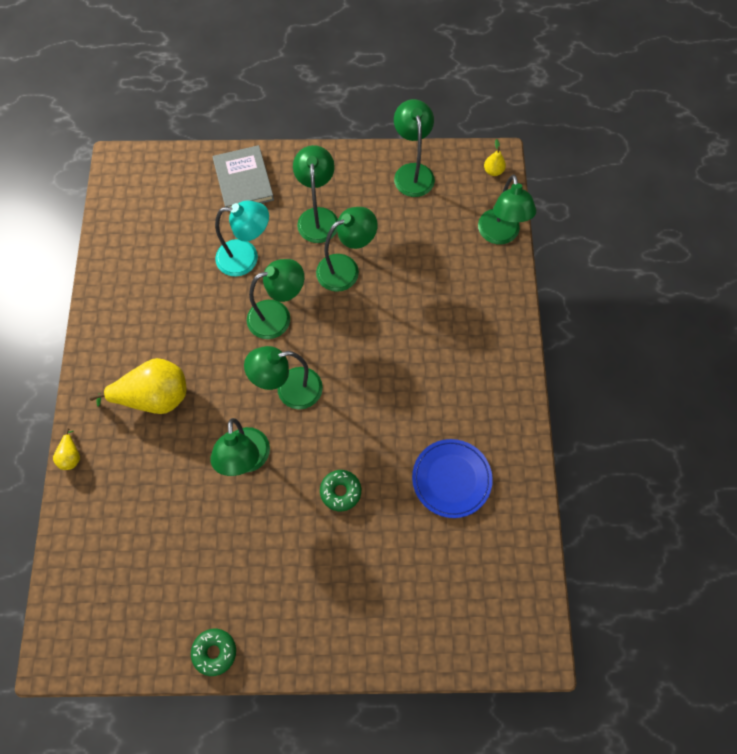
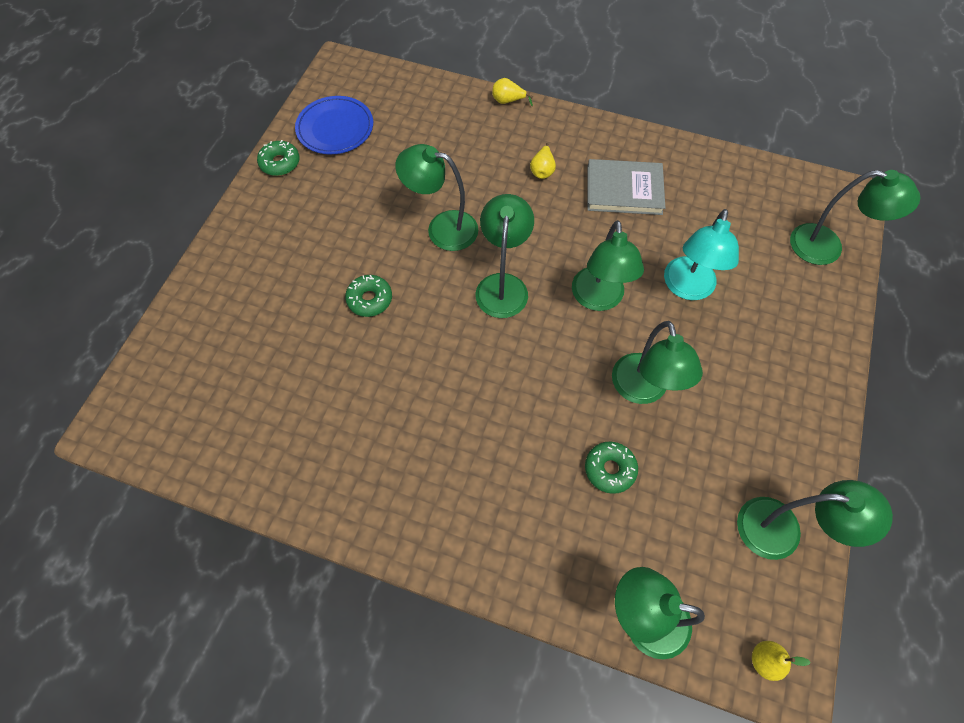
camera: 110 degrees right, 5 degrees down
(154, 397) = (542, 170): yellow pear -> yellow pear, size x0.44
(243, 180) = (804, 313): grey book -> grey book (624, 190)
(318, 217) = (729, 381): green lamp -> green lamp (827, 247)
(414, 275) = (610, 469): none -> green donut
(451, 479) = (328, 413): blue plate -> blue plate (335, 128)

